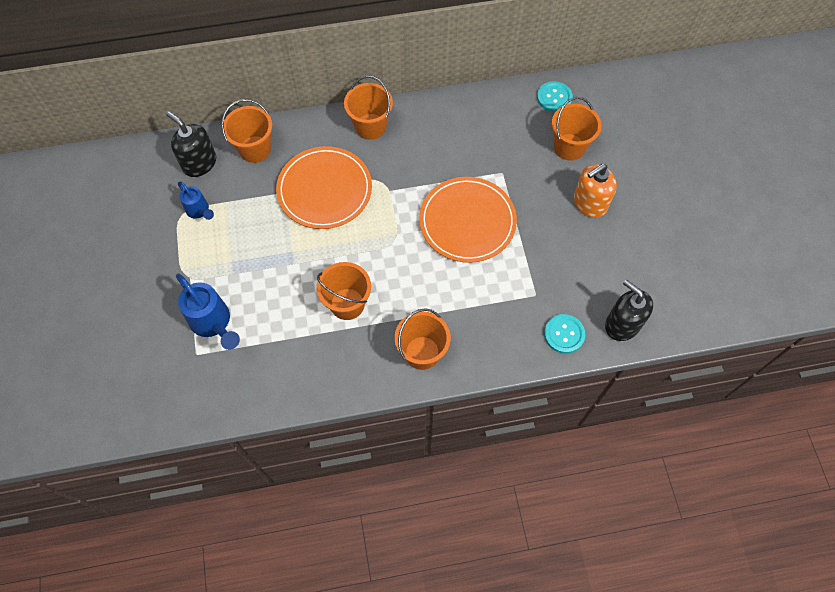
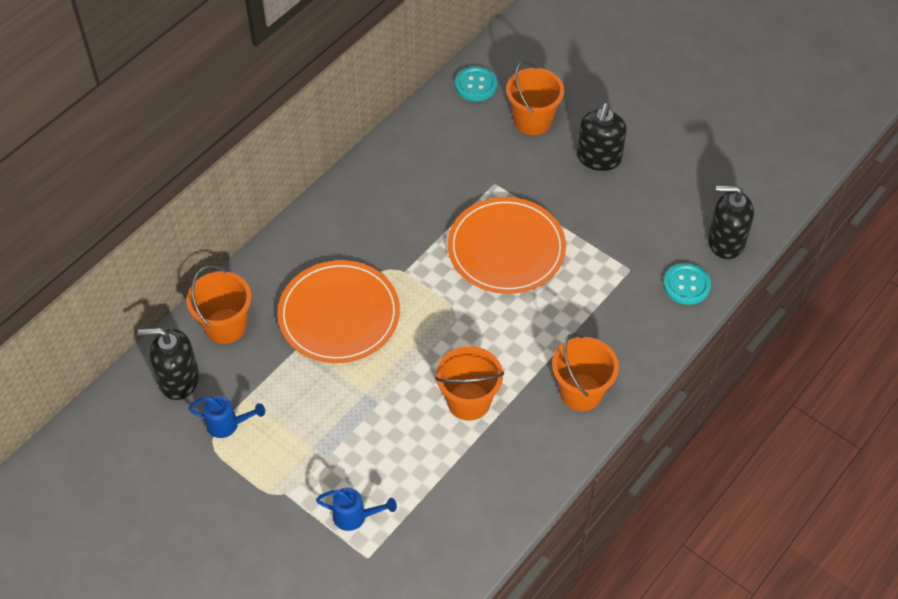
camera: 40 degrees left, 10 degrees down
(213, 323) = (355, 516): blue watering can -> blue watering can, size x0.60
(370, 126) = (324, 225): orange bucket -> none
(589, 203) = (598, 158): orange soap dispenser -> black soap dispenser

